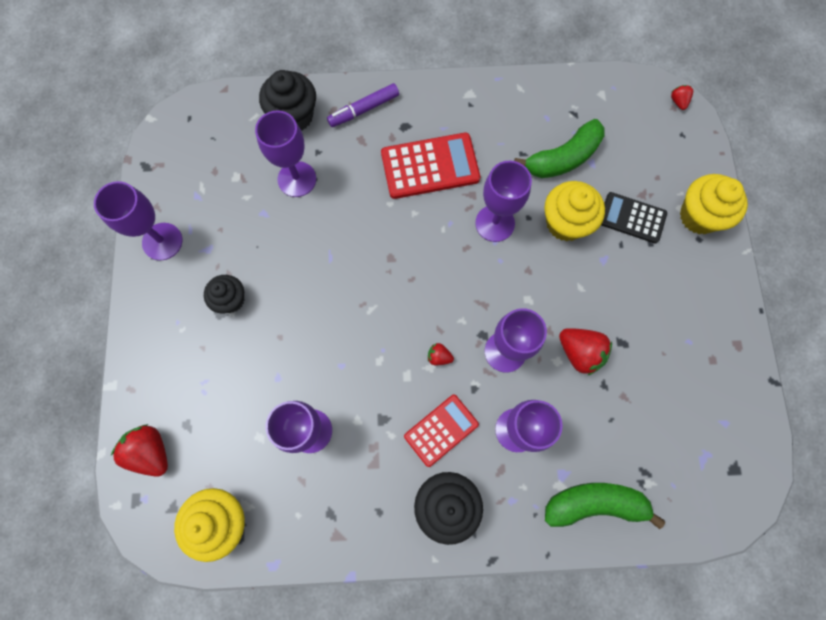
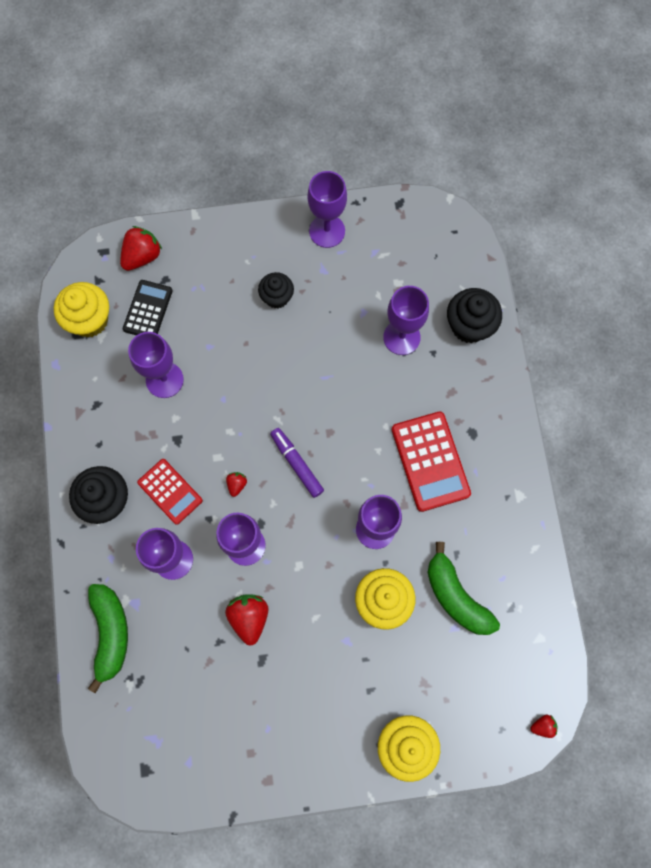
camera: 85 degrees right, 0 degrees up
(364, 109) = (486, 391): purple marker -> purple marker (297, 464)
(580, 352) = (249, 617): red strawberry -> red strawberry turned 135 degrees clockwise
(632, 218) = (395, 671): black calculator -> black calculator (148, 310)

